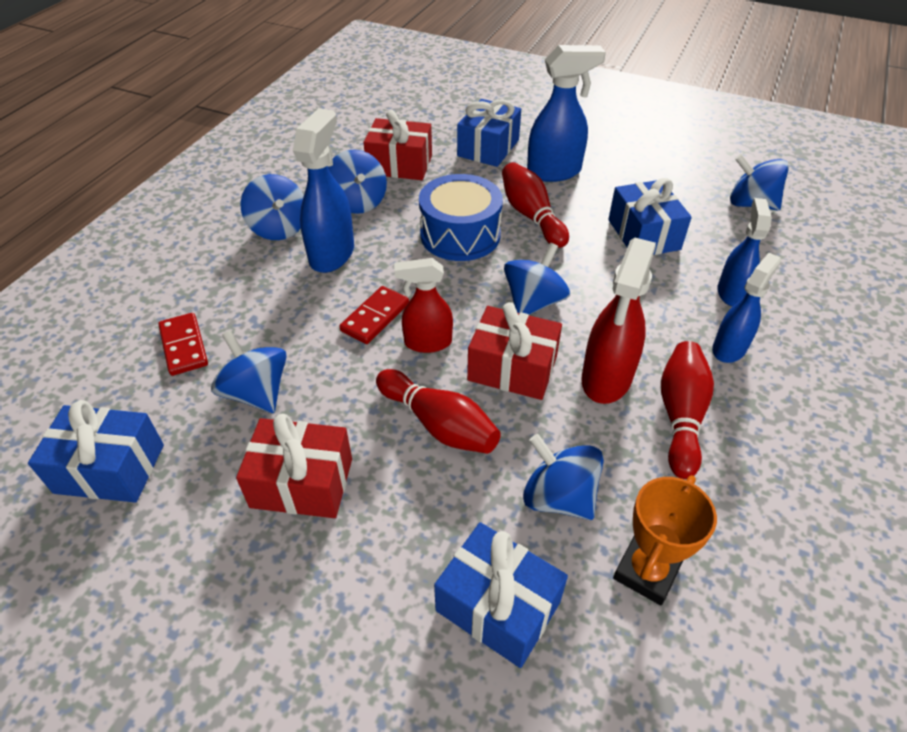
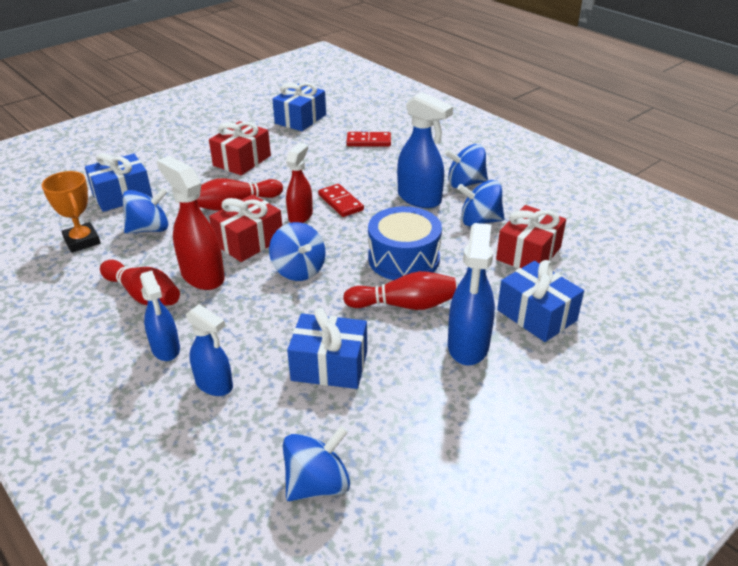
camera: 115 degrees right, 10 degrees down
(256, 393) = (313, 157): blue spinning top -> none

